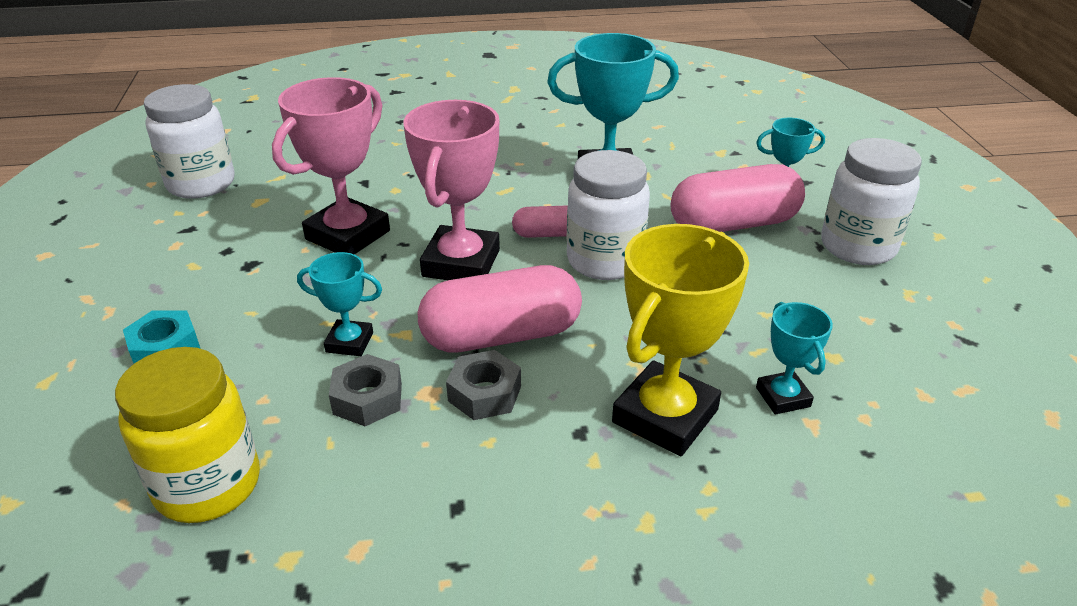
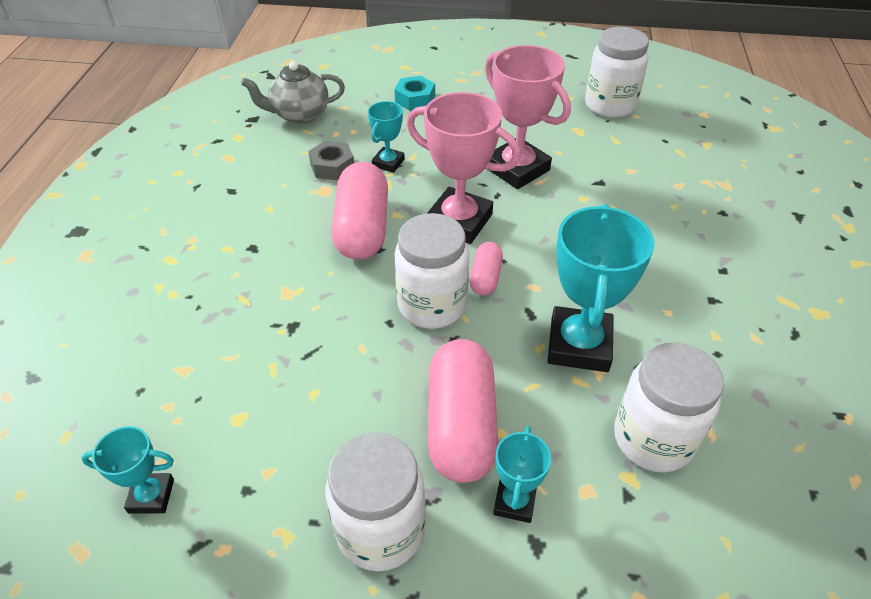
camera: 105 degrees right, 10 degrees up
(208, 485) = (299, 115): yellow jar -> grey teapot
(484, 393) = (310, 212): grey nut -> none
(665, 416) = (240, 291): yellow trophy -> none
(680, 145) = (653, 439): none -> white jar
(783, 397) = (217, 363): turquoise trophy -> turquoise trophy (151, 496)

